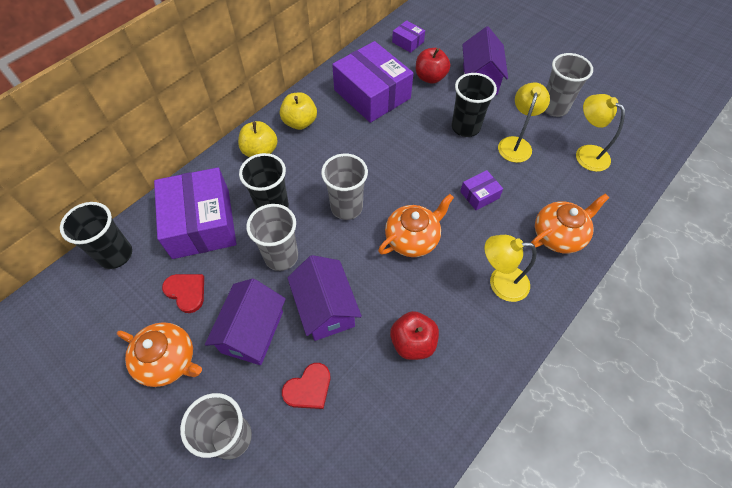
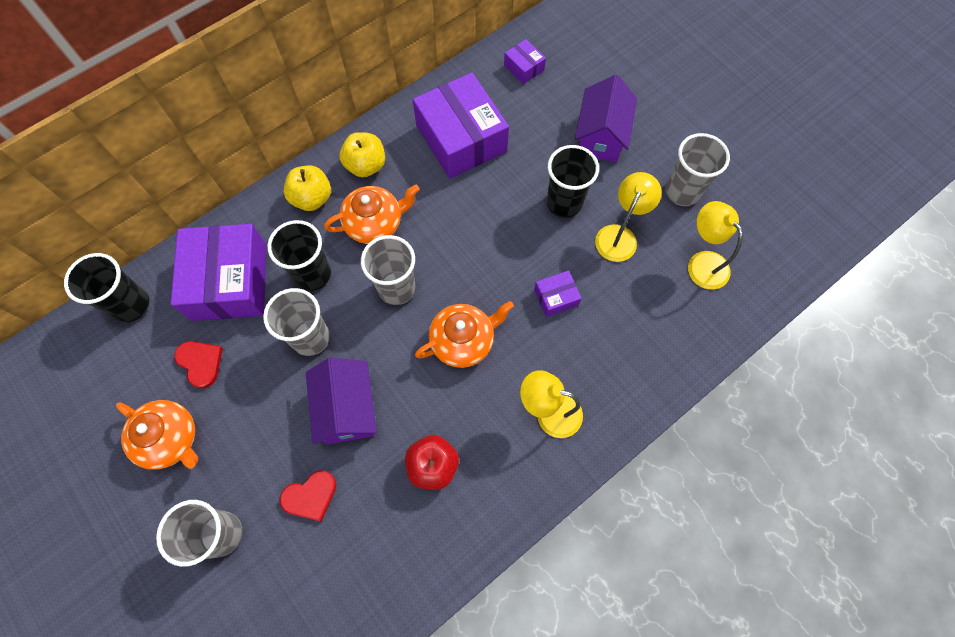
camera: 10 degrees right, 10 degrees up
(252, 332) = (263, 422): purple house -> none
(430, 77) = (539, 125): red apple -> none
(558, 235) = (634, 365): orange teapot -> orange teapot (375, 223)

